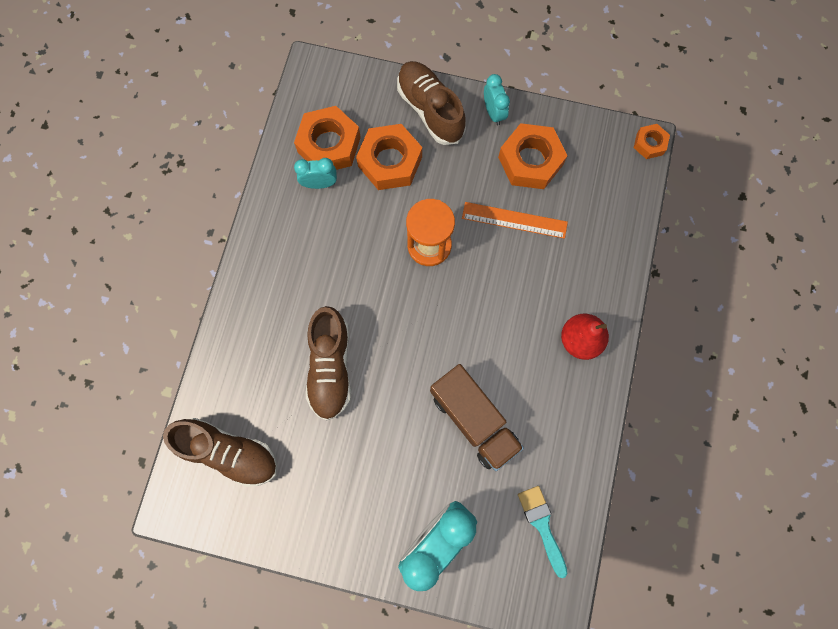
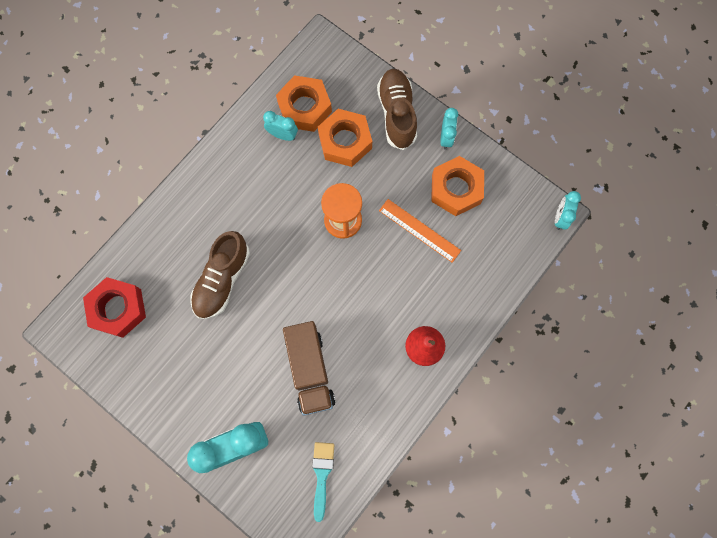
camera: 25 degrees right, 0 degrees up
(229, 452) = (118, 309): brown shoe -> red nut
(649, 144) = (560, 217): orange nut -> turquoise clock

